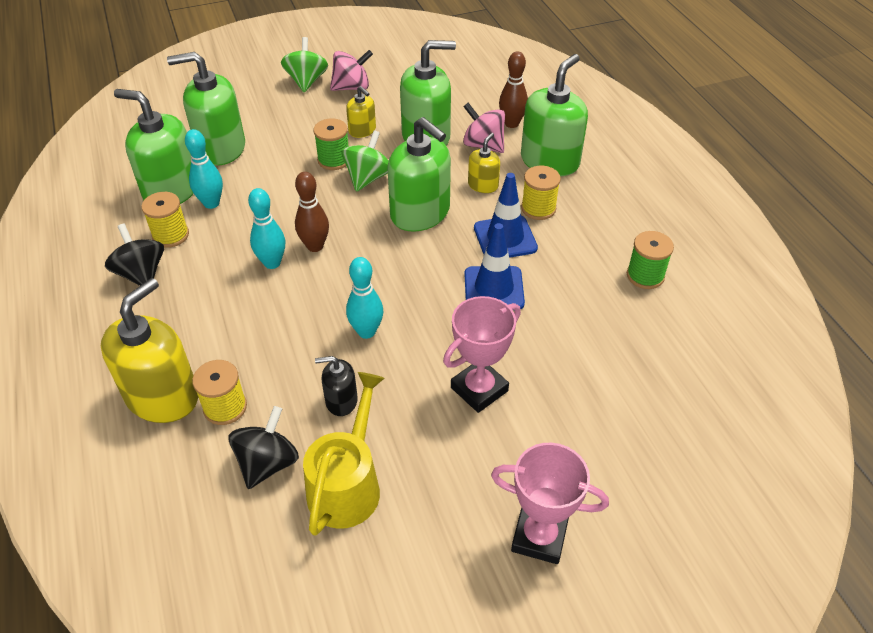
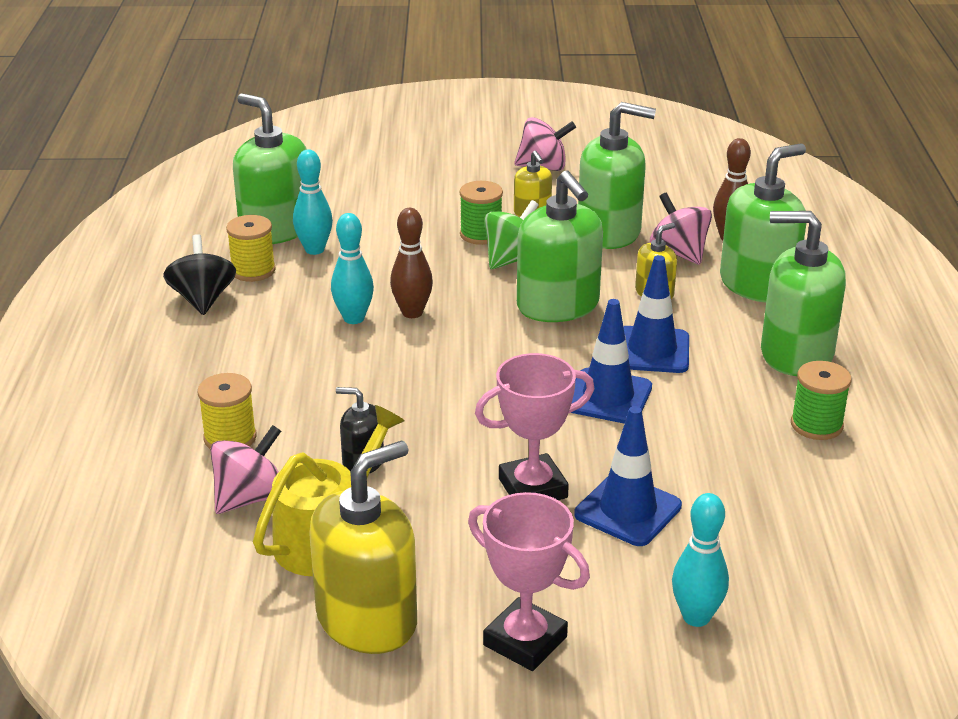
camera: 20 degrees right, 15 degrees down
(163, 396) = (168, 413): yellow soap dispenser -> yellow soap dispenser (367, 619)
(221, 148) = (353, 200): green soap dispenser -> green soap dispenser (796, 354)
(267, 463) = (249, 498): black spinning top -> pink spinning top
(306, 81) = (490, 152): green spinning top -> none
(366, 331) = (428, 405): turquoise bowling pin -> turquoise bowling pin (696, 617)
(538, 208) = (713, 330): yellow spool -> none
(555, 390) = (628, 510): none -> blue traffic cone

